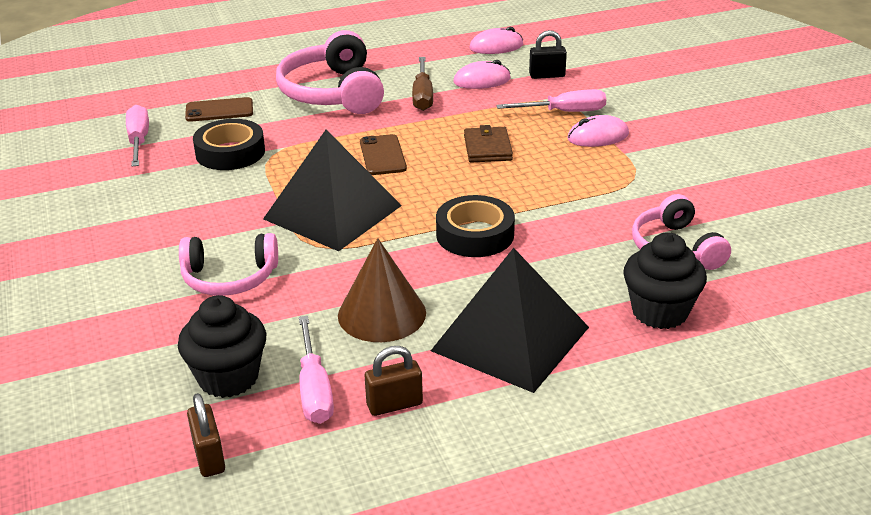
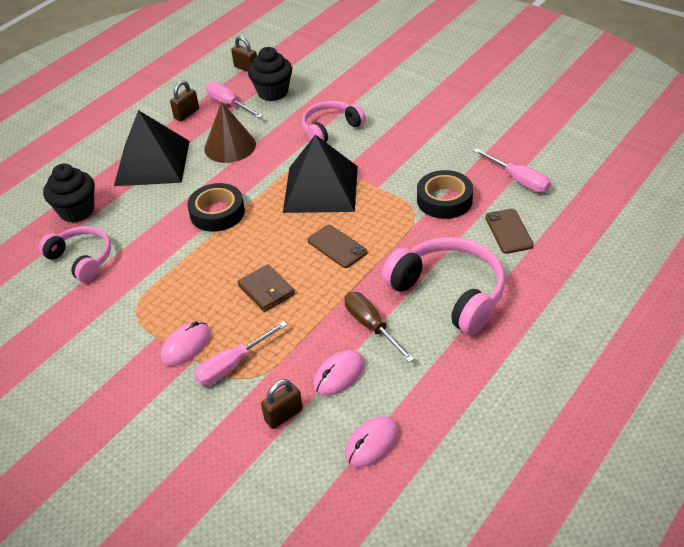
camera: 150 degrees right, 10 degrees up
(219, 110) = (509, 231): brown phone -> brown phone turned 60 degrees counterclockwise
(547, 75) = (284, 415): black padlock -> brown padlock

